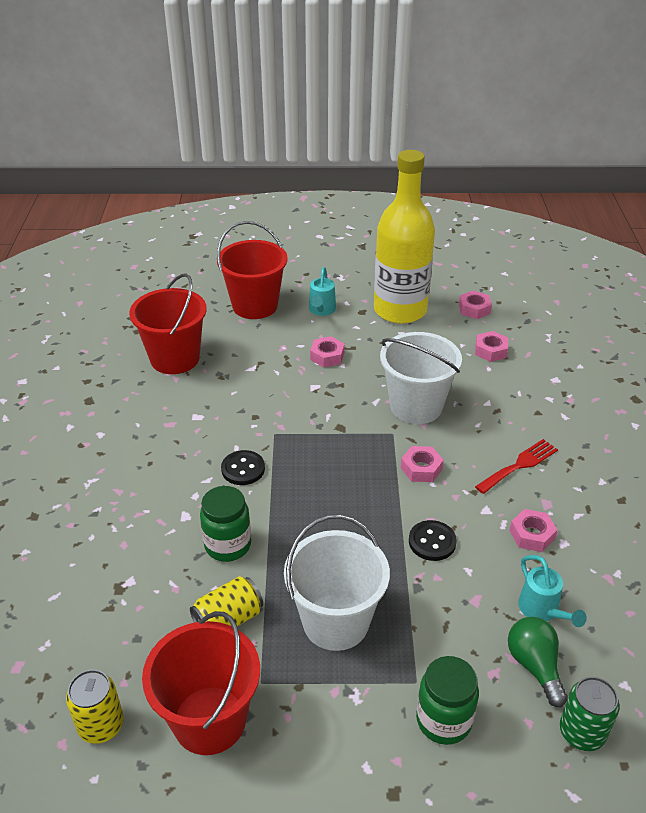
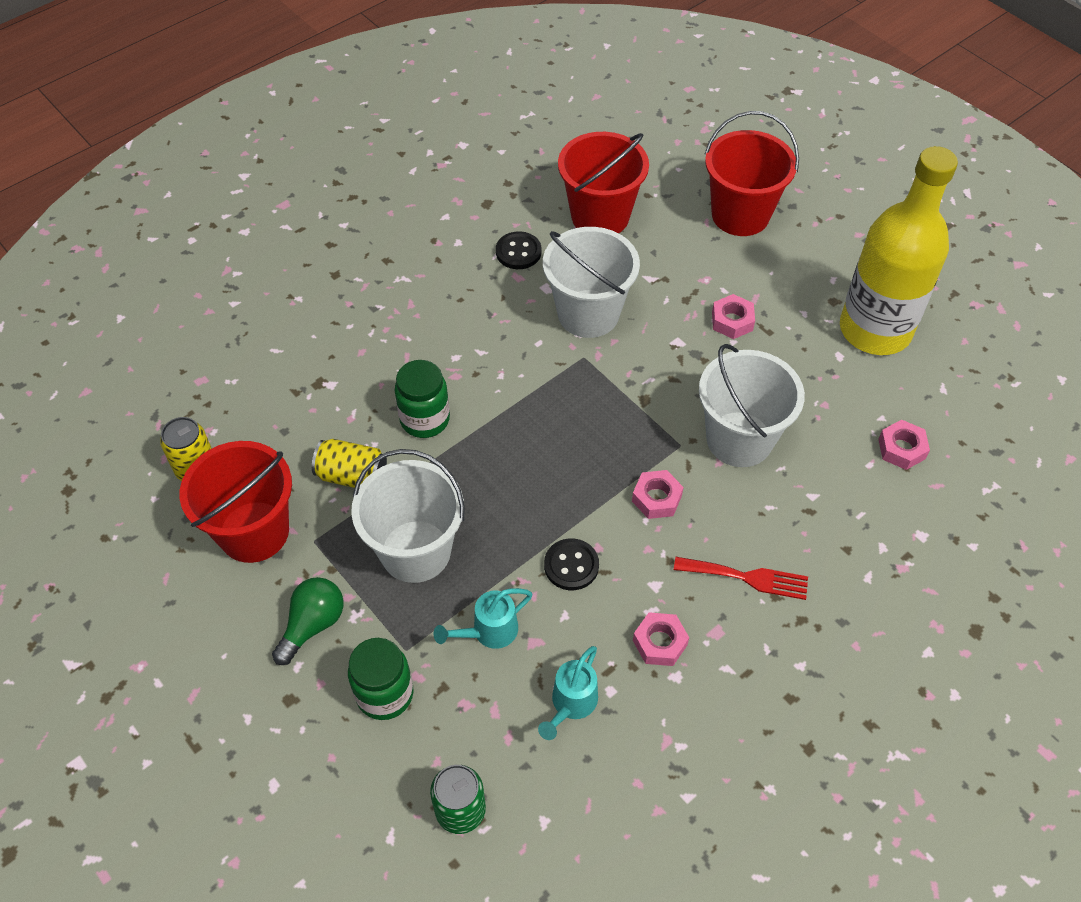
camera: 50 degrees right, 15 degrees up
(243, 410) = (588, 314): none -> white bucket
(243, 469) = (518, 366): black button -> black button (518, 252)
(321, 310) = (796, 268): turquoise watering can -> turquoise watering can (489, 631)
(474, 309) = (957, 391): pink nut -> none
(534, 666) = (501, 733): green light bulb -> green light bulb (313, 625)

